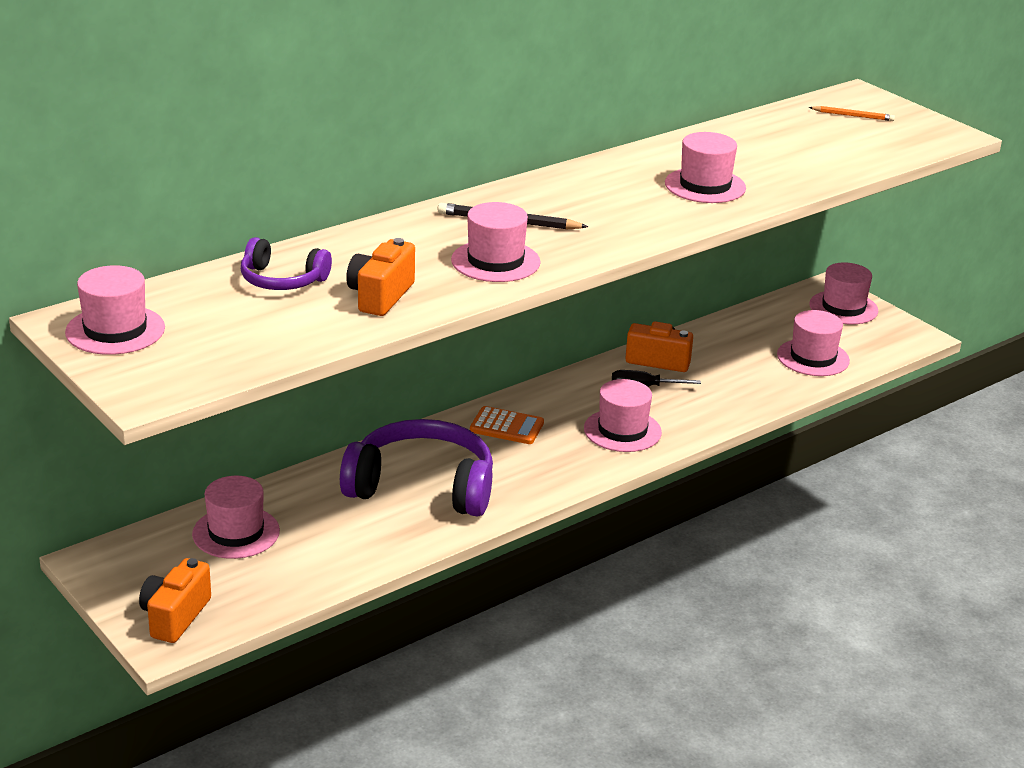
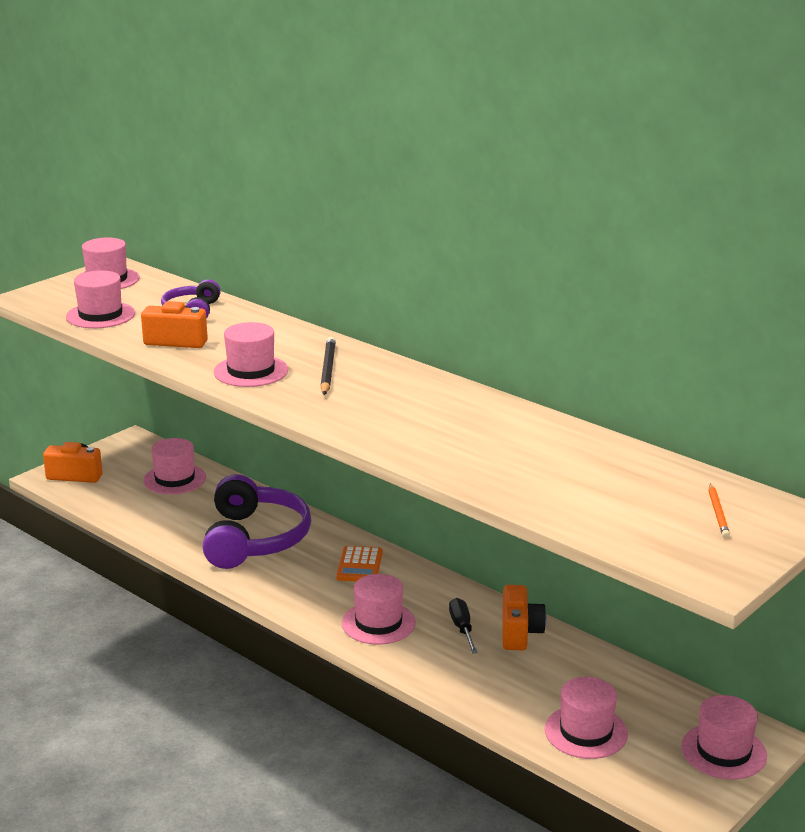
camera: 80 degrees right, 5 degrees down
(705, 186) = (456, 442): pink hat -> pink hat (100, 315)

